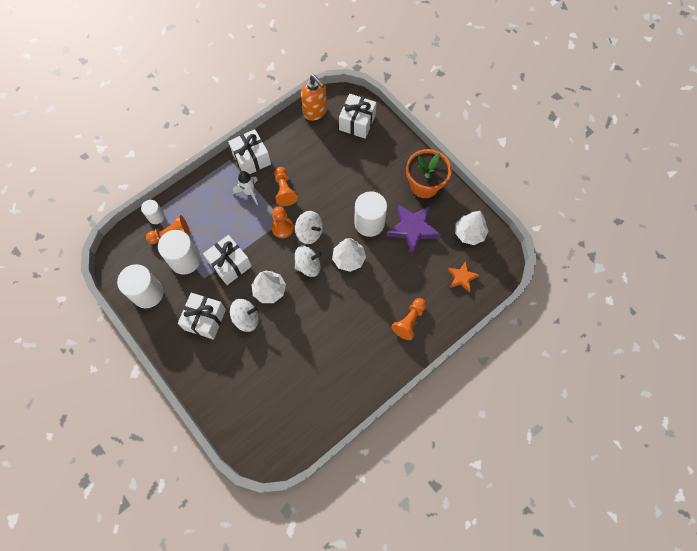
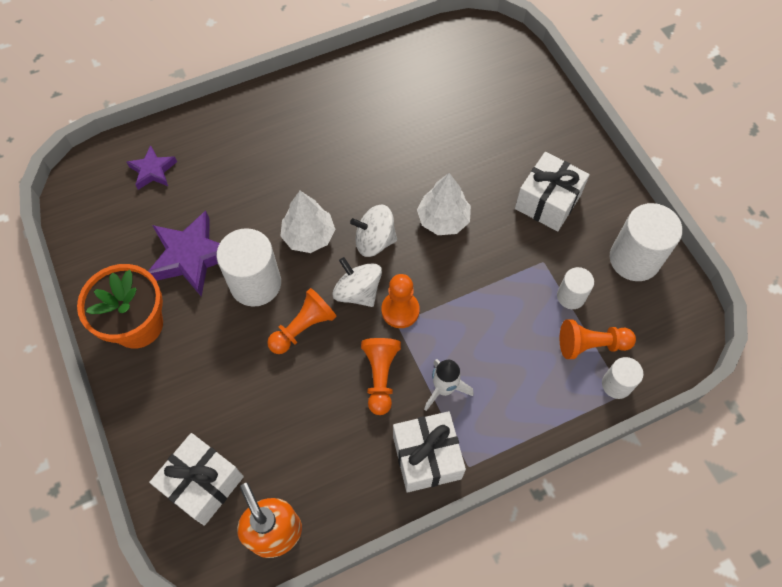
camera: 165 degrees left, 5 degrees down
(185, 260) = (571, 296): white cylinder -> white cylinder, size x0.55
(230, 264) = (498, 272): white gift -> none
(246, 318) = (486, 189): white spinning top -> none
(409, 321) = (254, 133): orange pawn -> orange pawn (303, 327)
(461, 277) = (153, 171): orange star -> purple star
(469, 233) = (107, 229): white tree -> none

